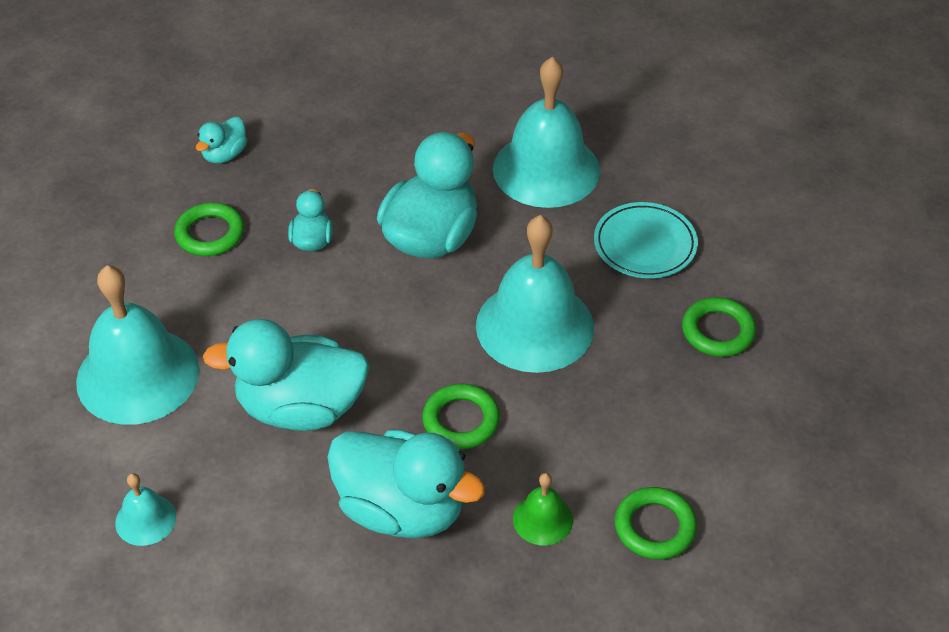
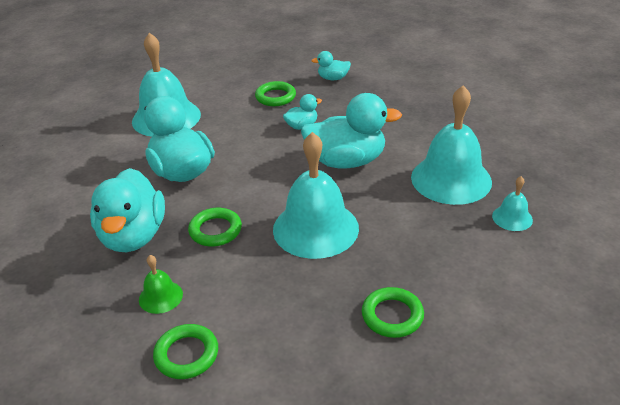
camera: 60 degrees right, 10 degrees down
(145, 519) = (77, 158): turquoise bell -> turquoise bell (512, 218)
(645, 244) = (435, 247): turquoise plate -> none

